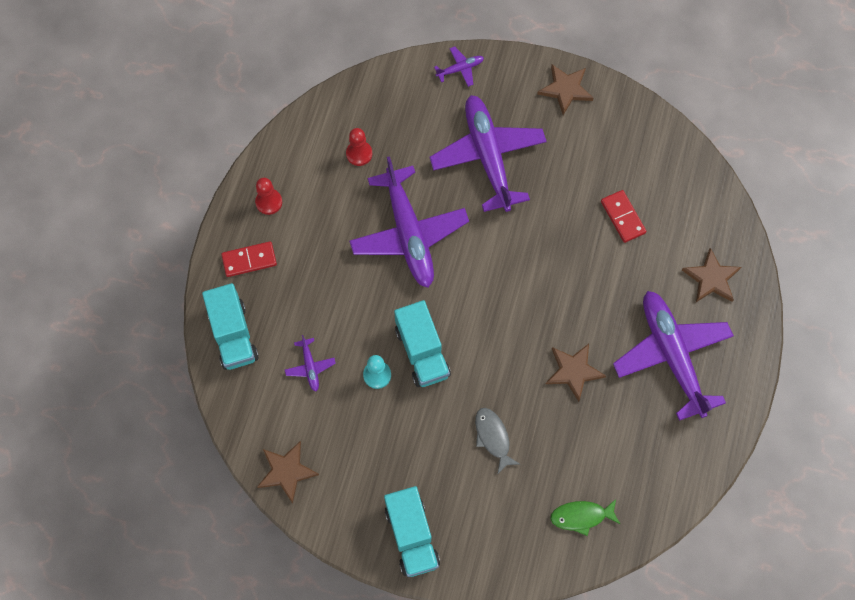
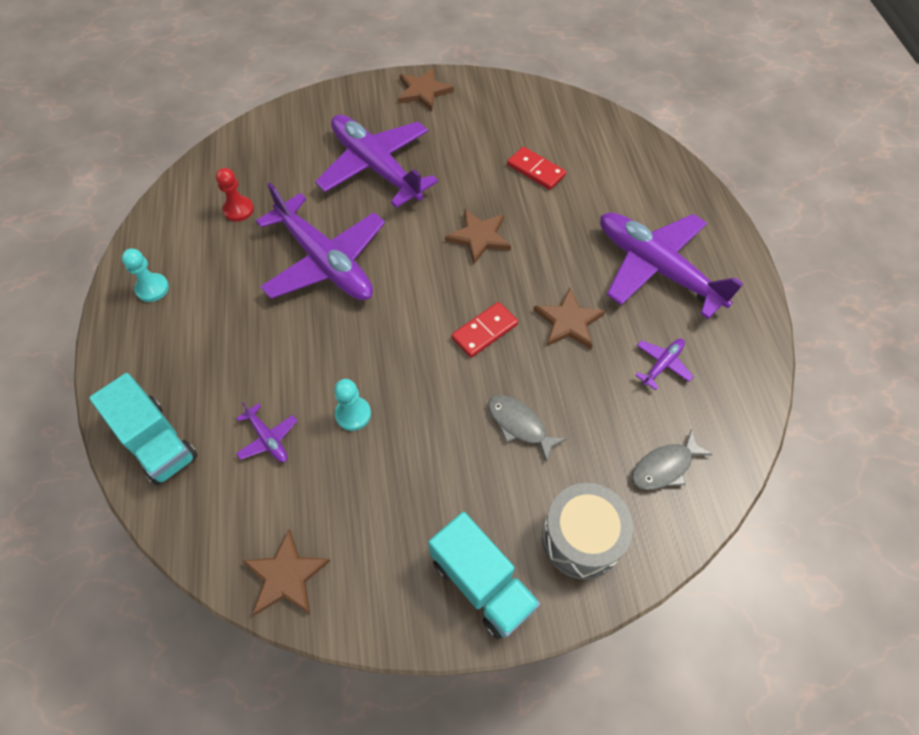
camera: 25 degrees left, 10 degrees down
(249, 260) = (149, 354): red domino -> red domino (484, 331)
(269, 202) = (152, 288): red pawn -> turquoise pawn
(422, 352) = (394, 369): turquoise truck -> none
(460, 69) = (312, 108): purple plane -> purple plane (662, 365)
(494, 538) = (581, 538): none -> grey drum
(581, 516) = (665, 467): green fish -> grey fish
(711, 278) = (650, 189): brown star -> brown star (479, 237)

